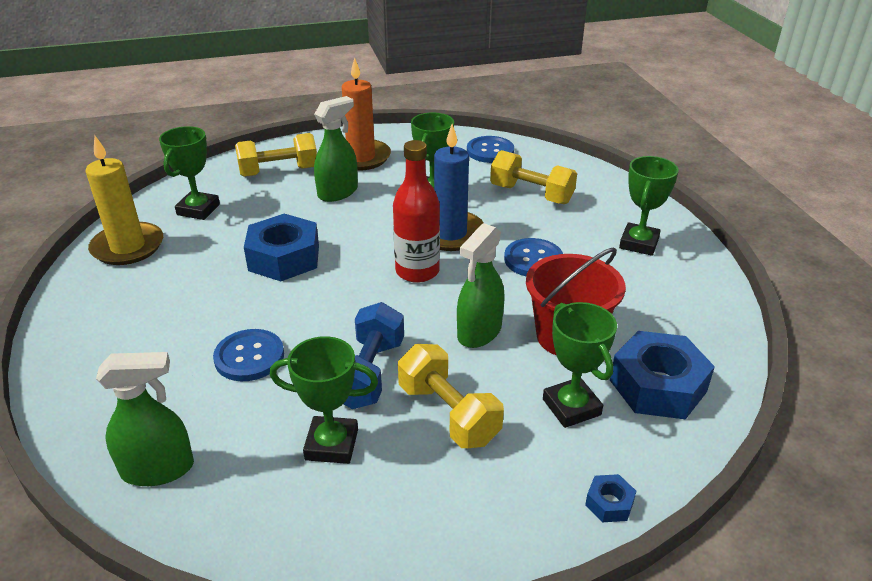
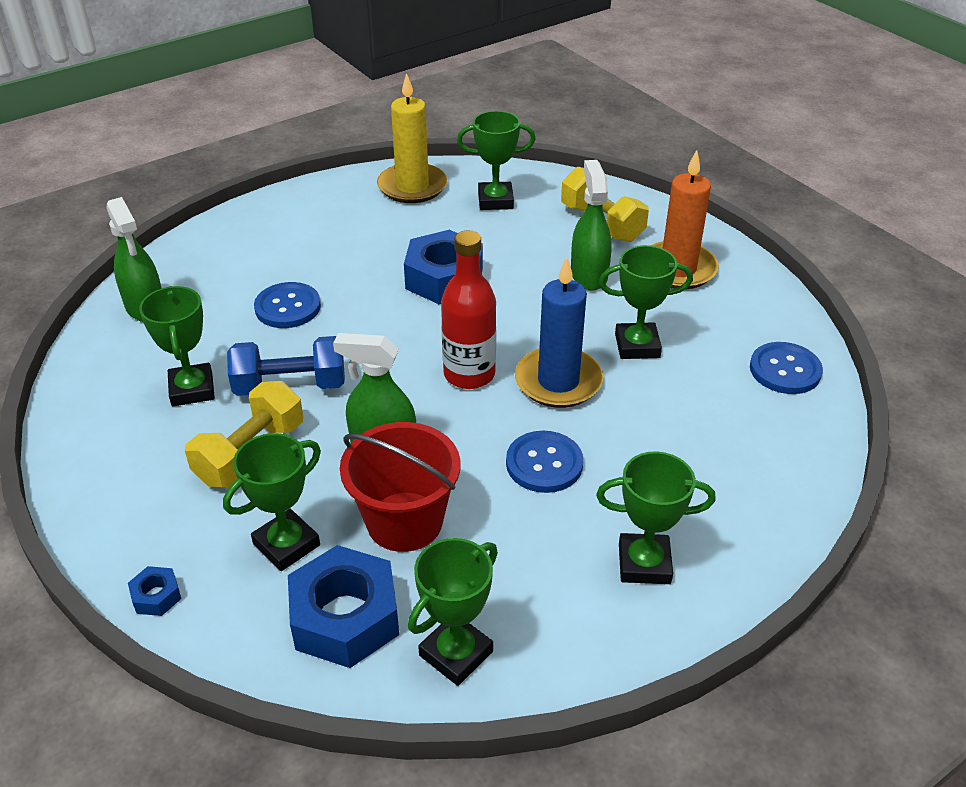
camera: 70 degrees right, 5 degrees up
(338, 192) = (588, 275): green spray bottle -> green spray bottle turned 120 degrees counterclockwise
(531, 194) = (699, 432): yellow dumbbell -> none
(700, 337) = (456, 653): none -> green trophy

